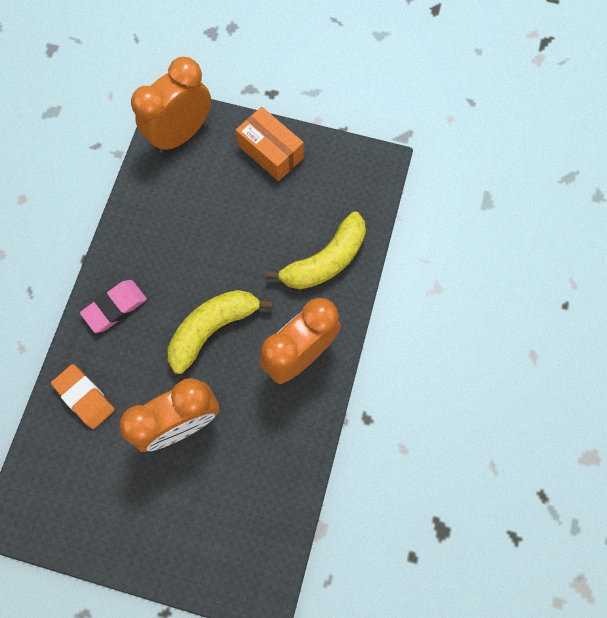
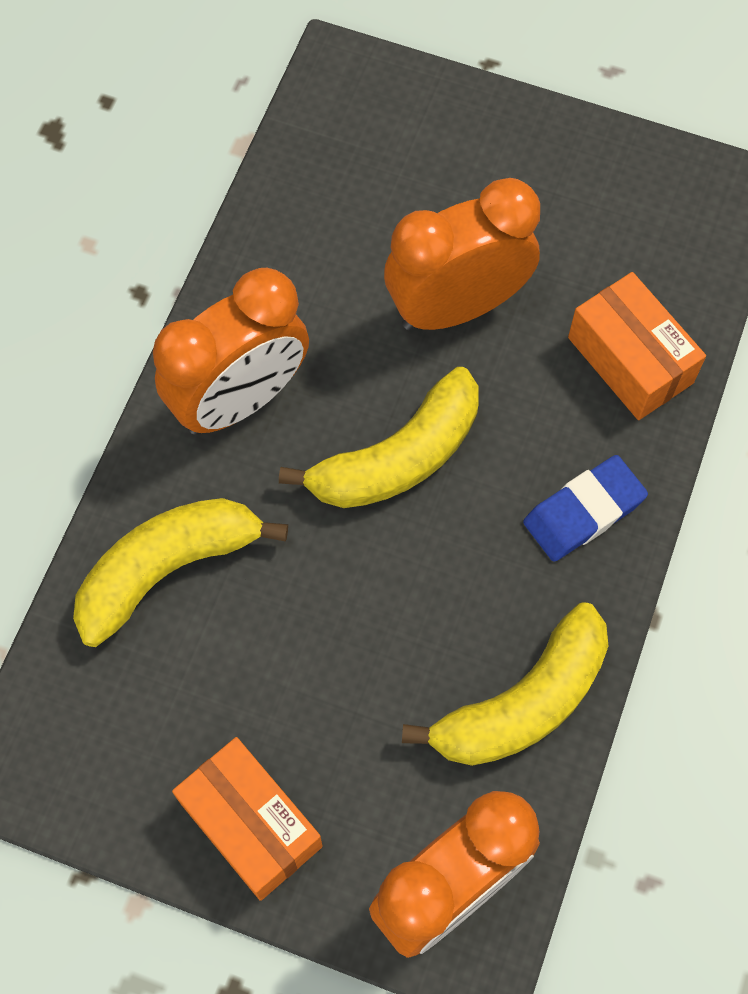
camera: 175 degrees left, 5 degrees down
(85, 397) = (630, 360): orange eraser -> orange box
(115, 307) = (584, 512): pink eraser -> blue eraser
(148, 212) = (523, 702): none -> yellow banana

